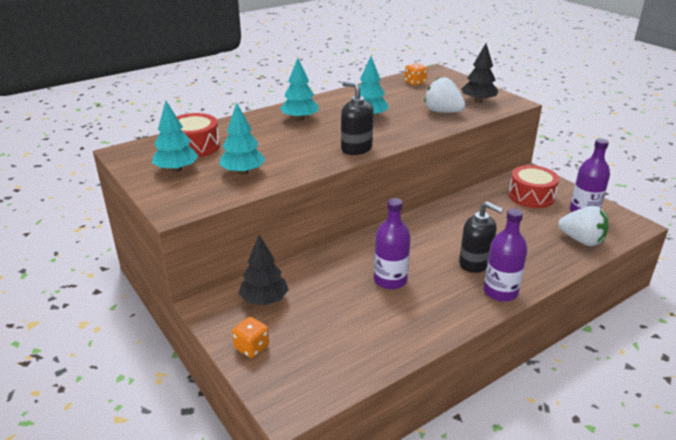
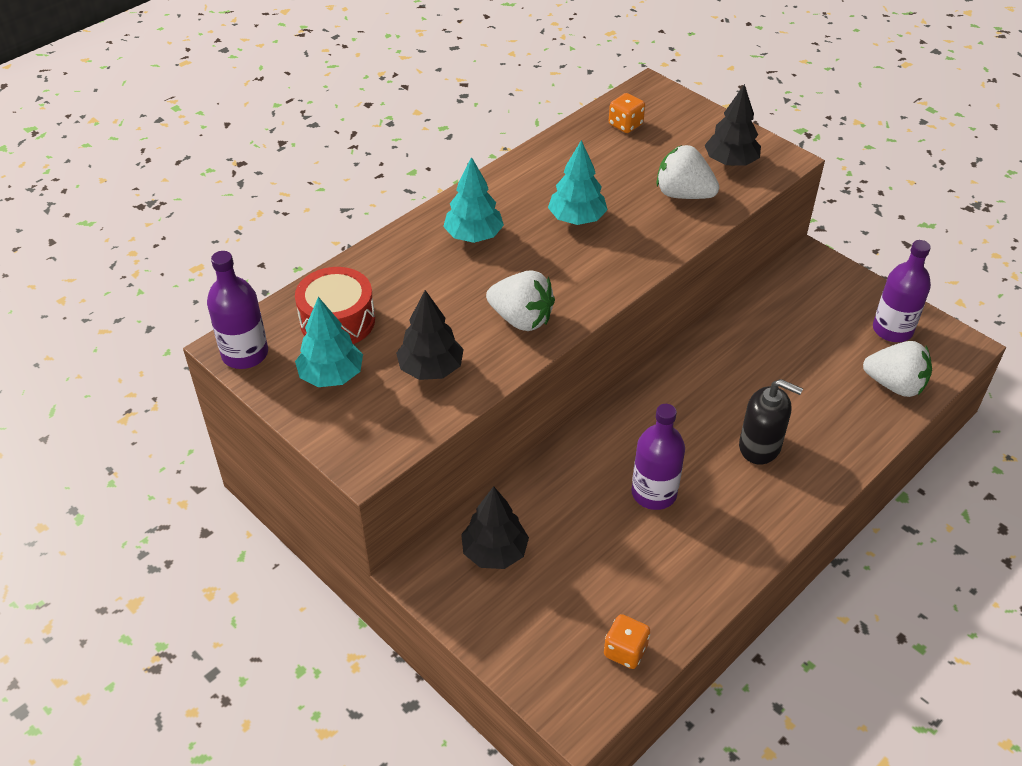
camera: 10 degrees left, 15 degrees up
(243, 172) = (431, 369): turquoise tree -> black tree
(251, 347) = (503, 632): orange dice -> orange dice (625, 651)
(314, 155) = (521, 319): none -> white strawberry
(356, 148) = (578, 295): black soap dispenser -> none
(500, 292) = (801, 492): purple bottle -> purple bottle (245, 354)
(531, 196) = (816, 307): red drum -> none

